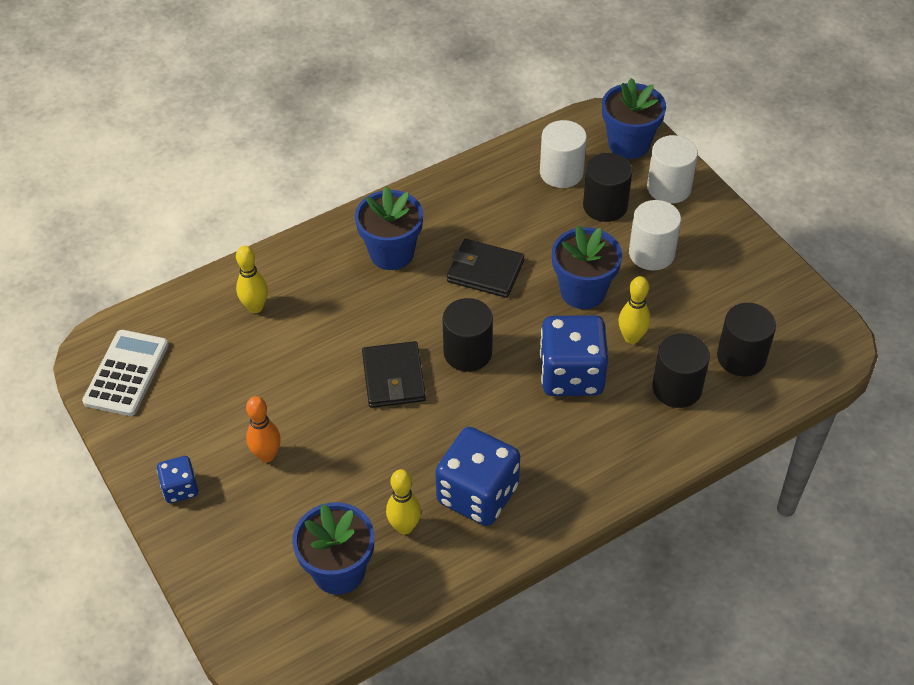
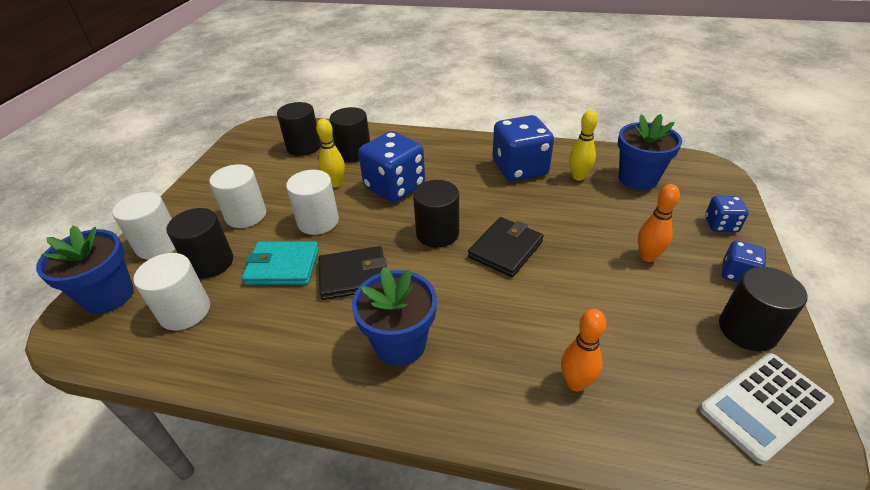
camera: 135 degrees left, 10 degrees down
(155, 430) = (747, 330): none -> black cylinder
(217, 550) = (721, 225): none -> blue dice
(255, 307) = (575, 383): yellow bowling pin -> orange bowling pin
(485, 271) = (353, 276): black wallet -> black wallet turned 75 degrees counterclockwise
(548, 241) = (283, 266): none -> turquoise wallet
(583, 291) = (318, 221): blue flower pot -> white cylinder

